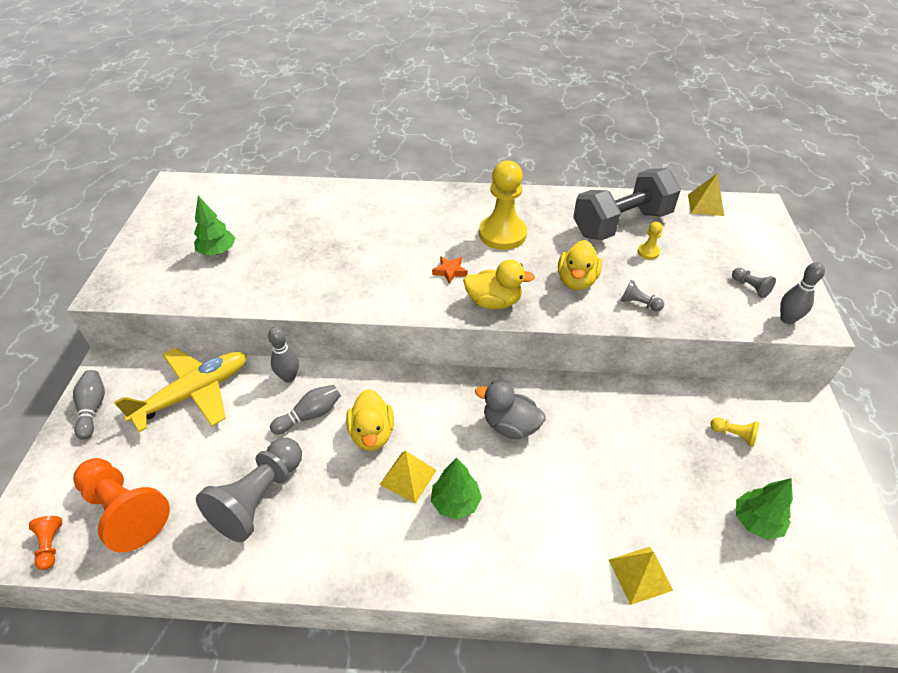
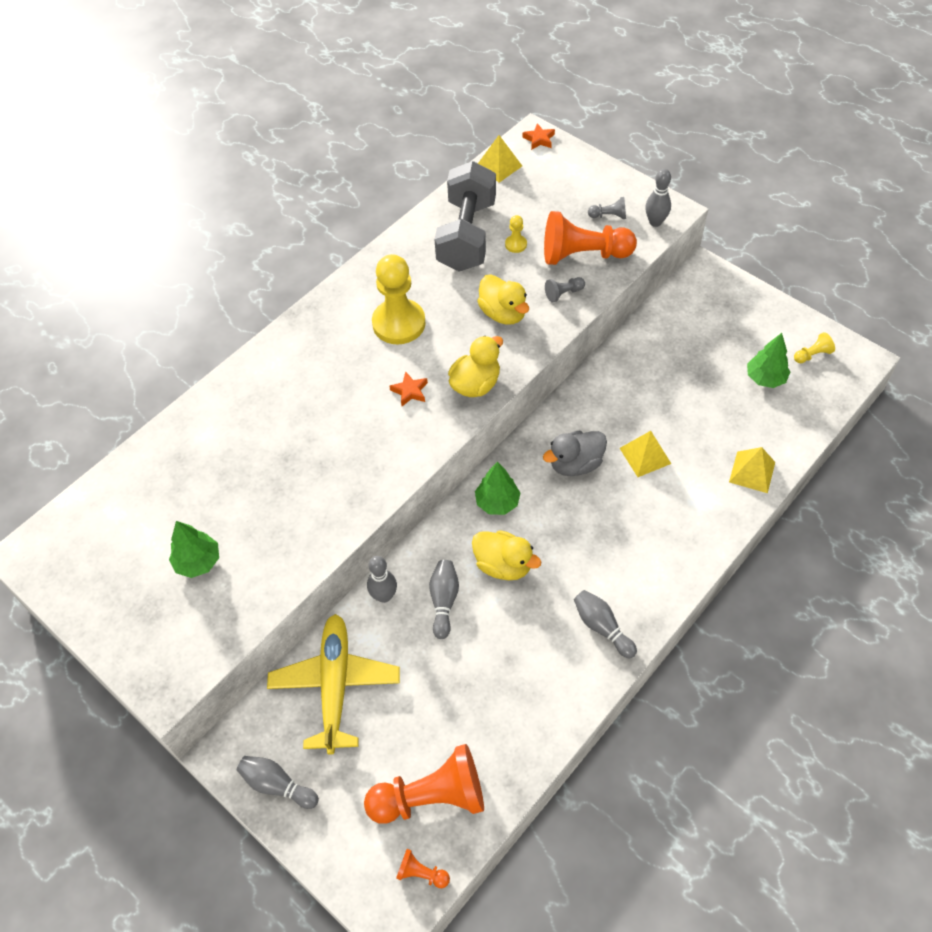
camera: 50 degrees left, 10 degrees up
(259, 498) = (501, 683): grey pawn -> none
(364, 543) = (602, 627): none -> grey bowling pin
(408, 477) = (566, 563): yellow pyramid -> yellow pyramid (645, 455)
(455, 502) = (614, 545): green tree -> green tree (497, 502)
(691, 294) = (583, 255): none -> orange pawn
(733, 435) = (695, 334): yellow pawn -> yellow pawn (812, 355)
(761, 210) = (539, 139): none -> orange star

